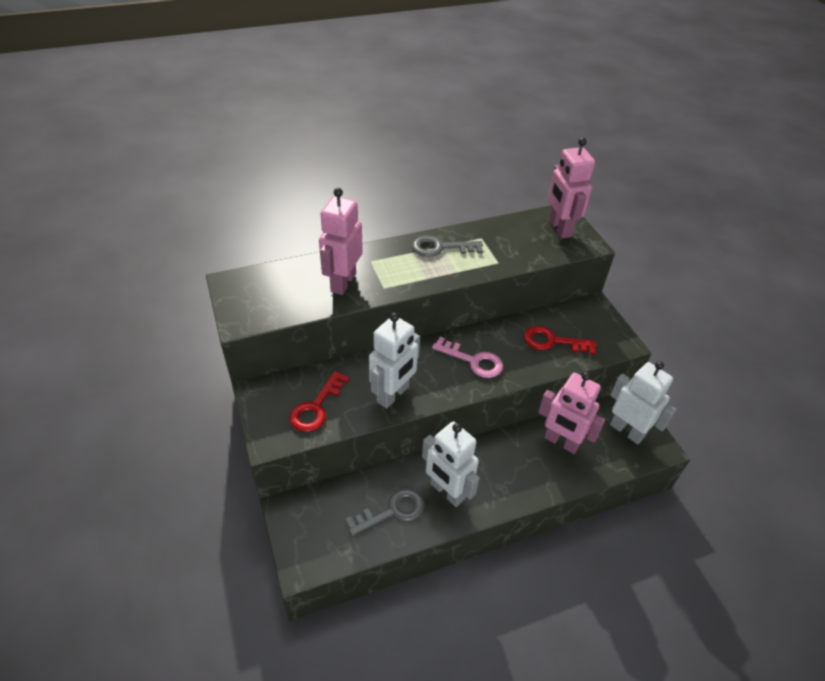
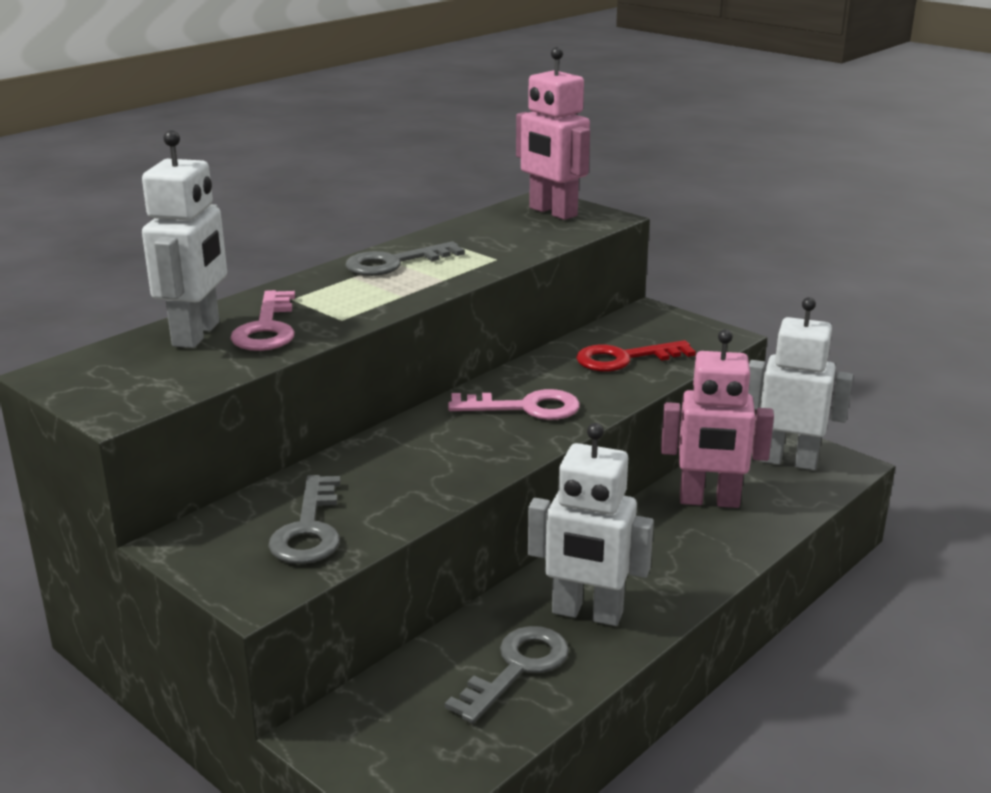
camera: 25 degrees left, 20 degrees down
(316, 407) = (309, 529): red key -> grey key
(343, 282) = (267, 328): pink robot -> pink key
(393, 394) = (430, 478): white robot -> white robot (197, 334)

